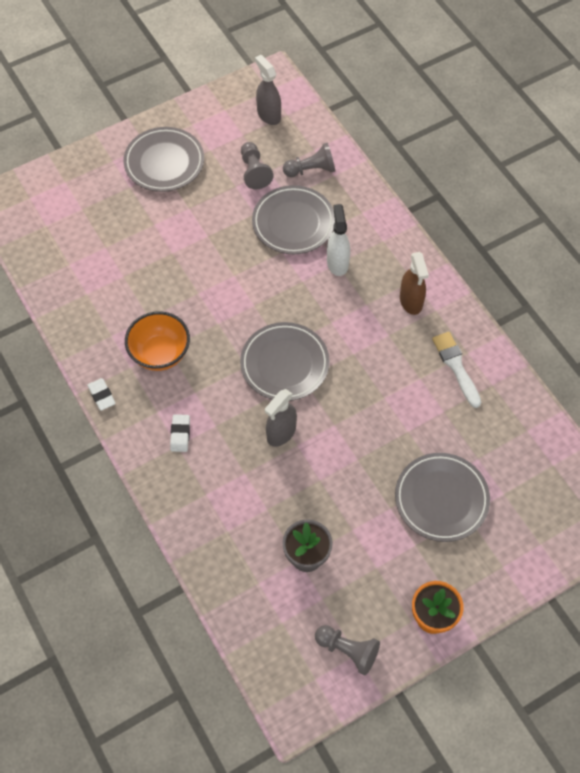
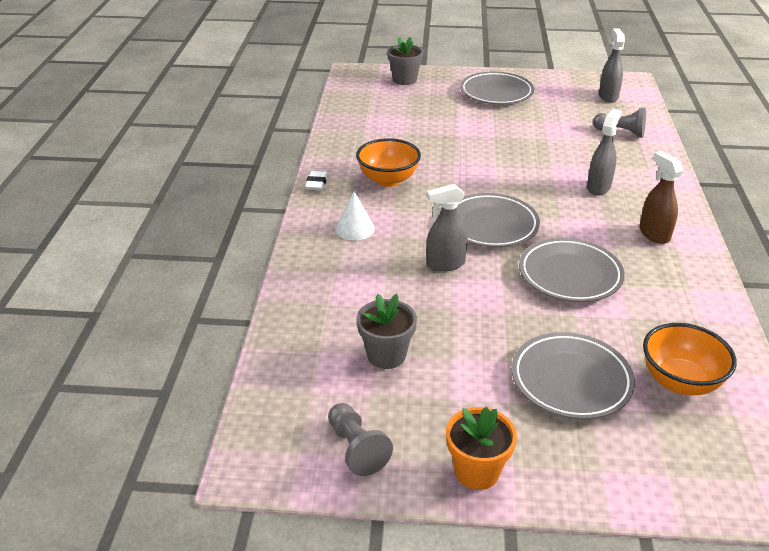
camera: 35 degrees right, 25 degrees down
(60, 186) = (404, 80): none -> grey flower pot
(180, 434) = (355, 228): white eraser -> white cone
(254, 172) = (567, 118): grey pawn -> none
(293, 223) = (577, 153): grey plate -> grey plate (570, 275)
(337, 262) = (598, 187): white spray bottle -> grey spray bottle
(411, 301) = (654, 234): brown spray bottle -> brown spray bottle turned 135 degrees clockwise
(456, 366) = (669, 293): white brush -> none
(507, 455) = (680, 382): none -> orange bowl

